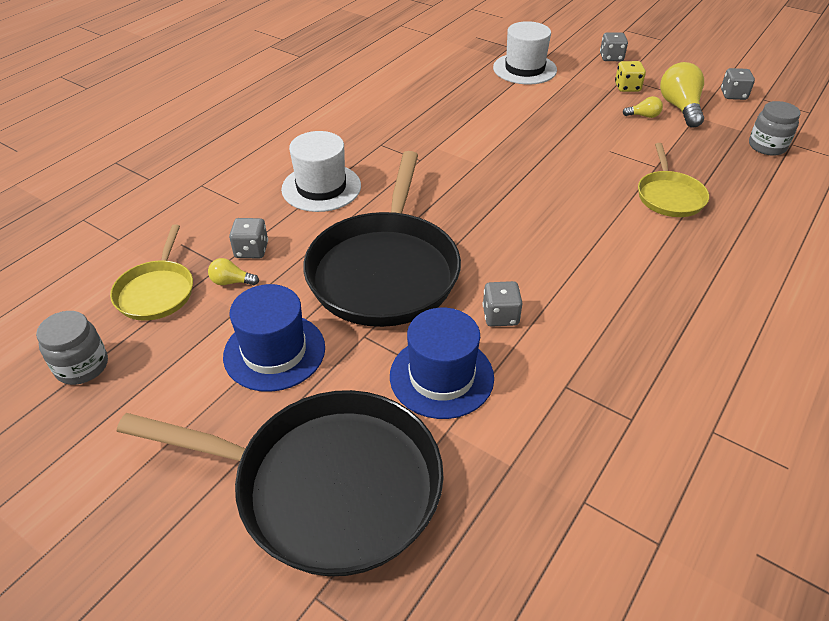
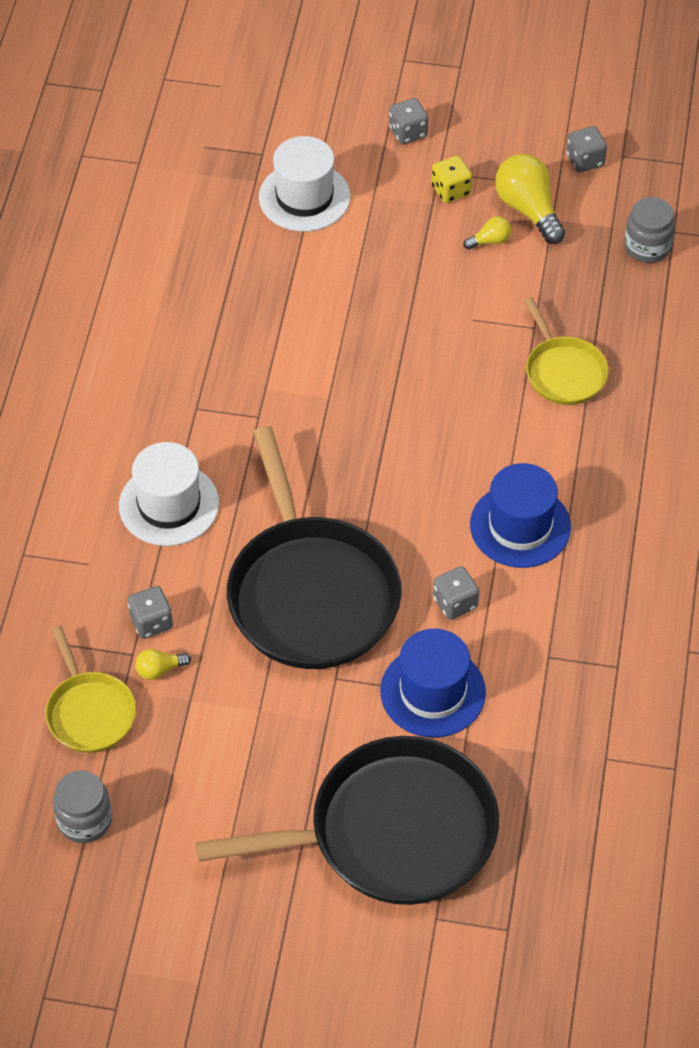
camera: 25 degrees left, 10 degrees up
(274, 351) = (260, 729): blue hat -> blue hat (520, 526)

